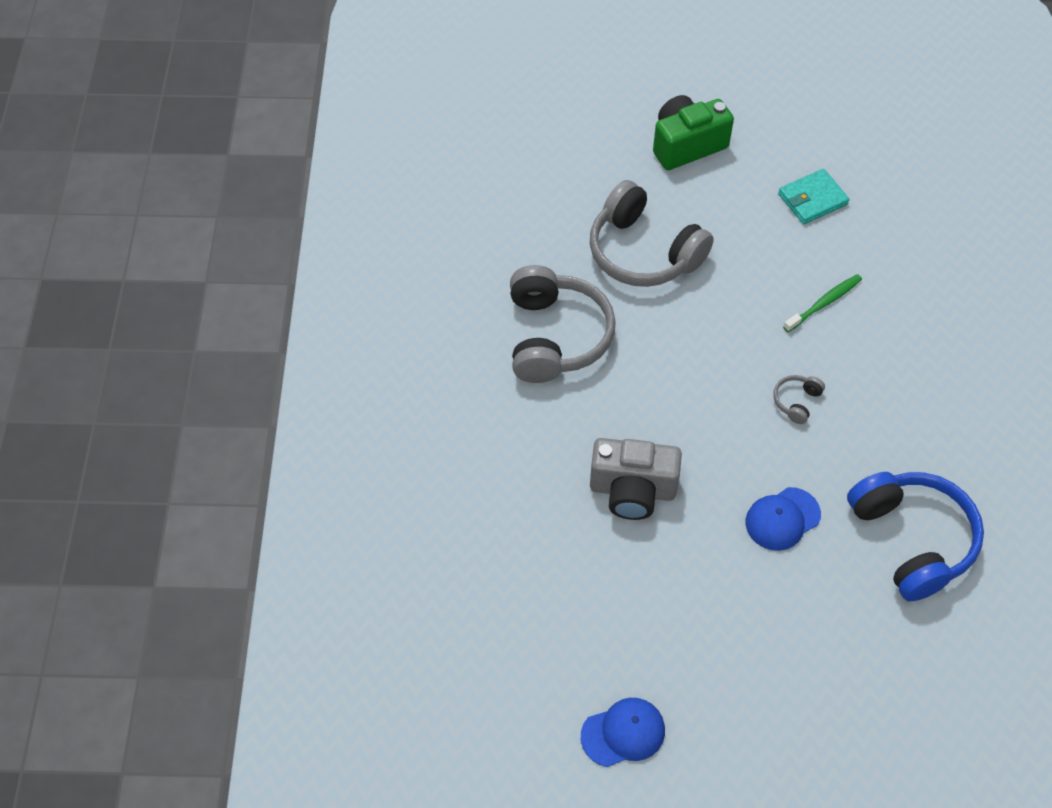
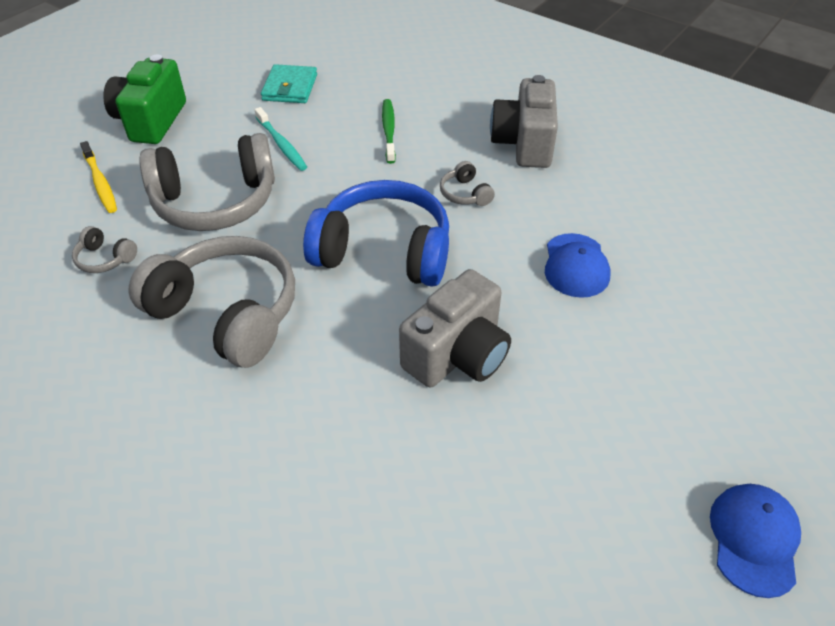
camera: 55 degrees left, 10 degrees down
(540, 234) = (105, 259): none -> grey headphones
(599, 171) = (100, 183): none -> yellow toothbrush
(739, 245) = (281, 144): none -> turquoise toothbrush
(899, 407) = (524, 144): none -> grey camera
(911, 540) = (655, 201): blue headphones -> blue headphones (384, 251)

